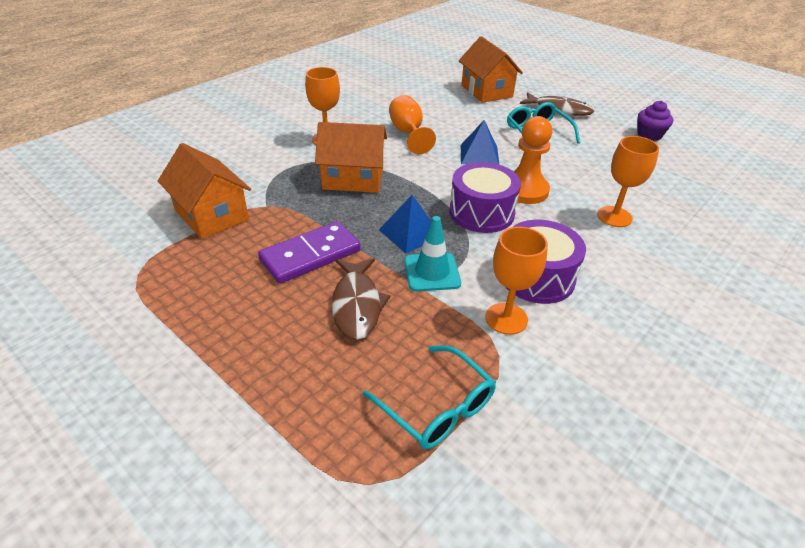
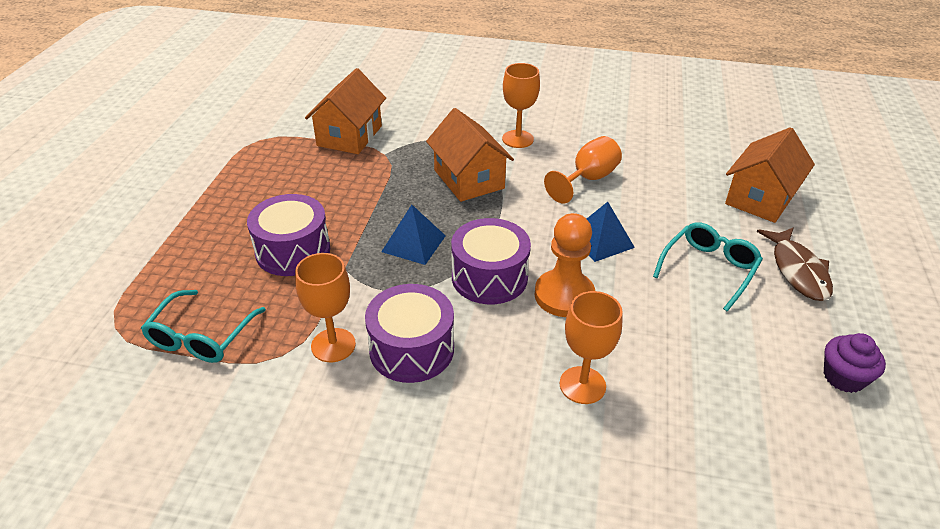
camera: 60 degrees right, 0 degrees up
(310, 255) = (337, 202): purple domino -> none
(357, 305) = (293, 251): brown fish -> purple drum
(432, 272) = (366, 277): turquoise traffic cone -> none

